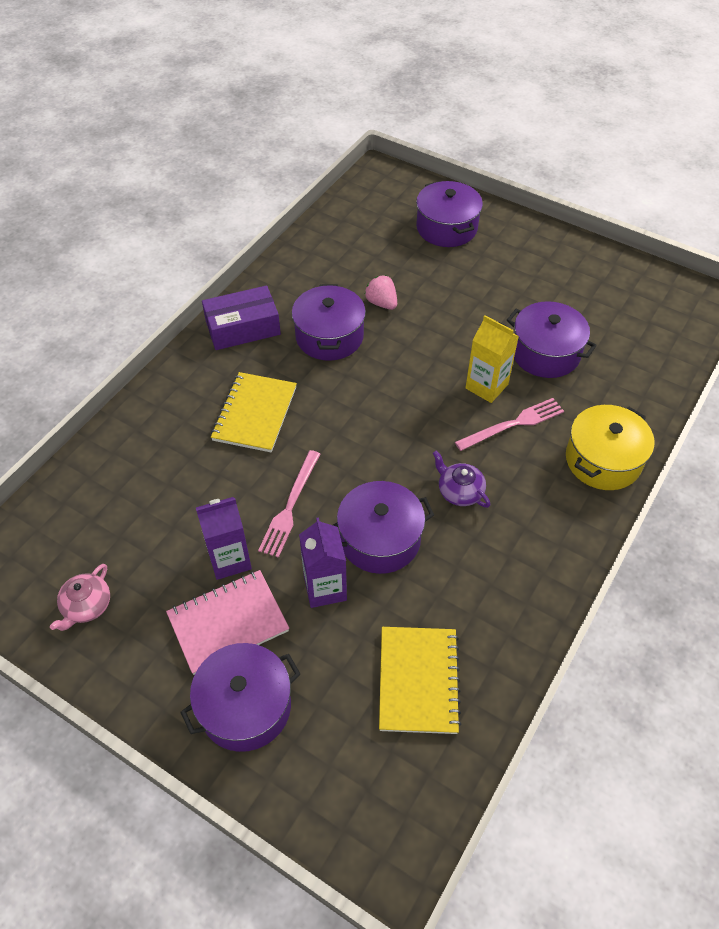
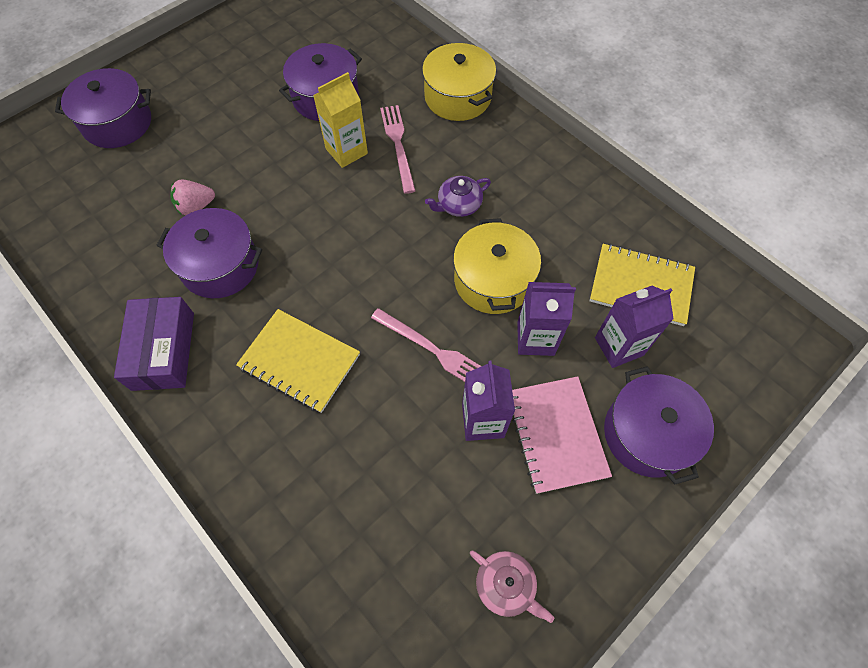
camera: 75 degrees left, 10 degrees up
(337, 667) = (619, 346): none -> purple carton
(380, 539) = (493, 280): purple pot -> yellow pot

